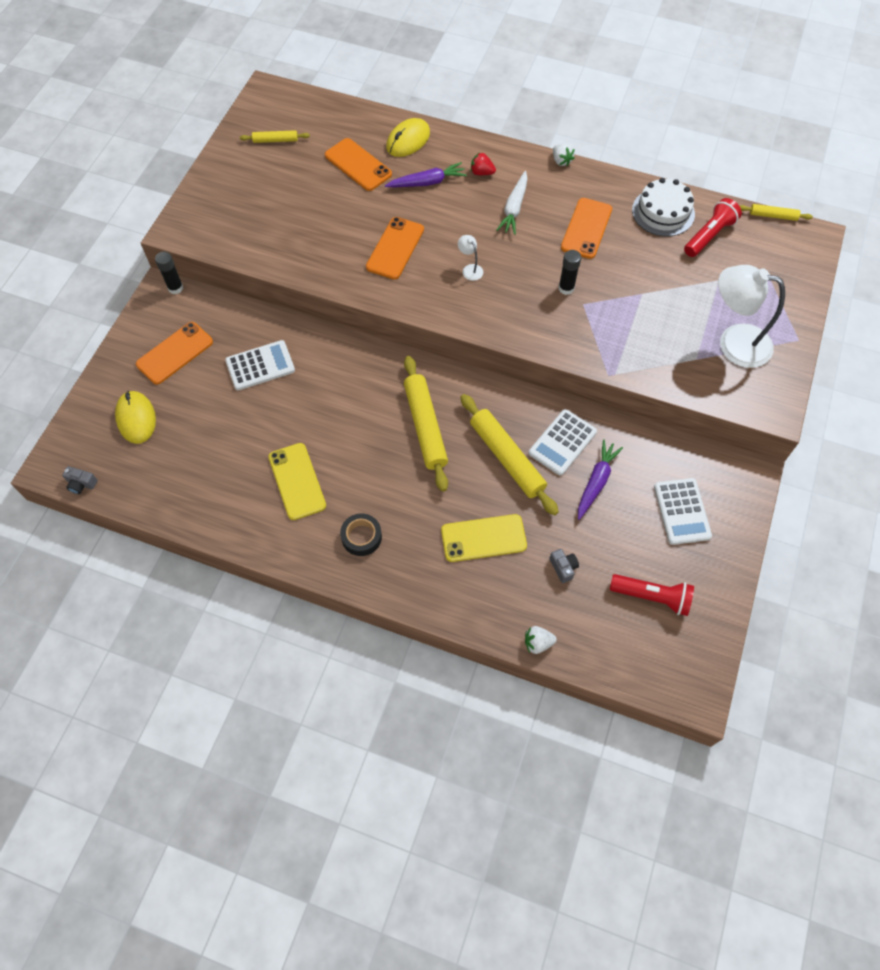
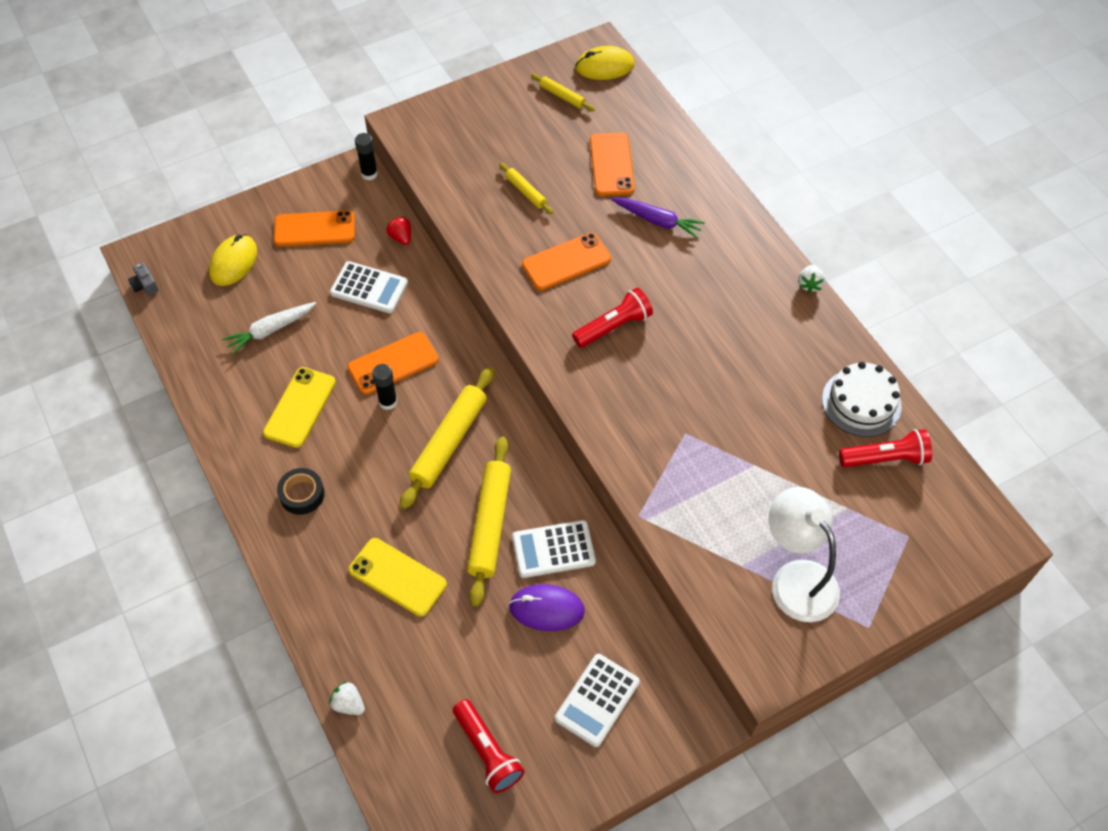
camera: 40 degrees right, 5 degrees down
(408, 140) = (680, 171): yellow mouse -> yellow mouse (604, 66)
(470, 269) = (613, 326): white lamp -> red flashlight
(481, 172) = (718, 245): red strawberry -> red strawberry (401, 237)
(514, 208) = (714, 298): white carrot -> white carrot (270, 330)
(563, 568) = (437, 659): grey camera -> none
(566, 288) = (684, 407): black glue stick -> black glue stick (388, 402)
(586, 228) = (765, 365): orange phone -> orange phone (393, 364)
(596, 482) = (546, 609): purple carrot -> purple mouse
(773, 216) = (978, 487): yellow rolling pin -> yellow rolling pin (525, 192)

